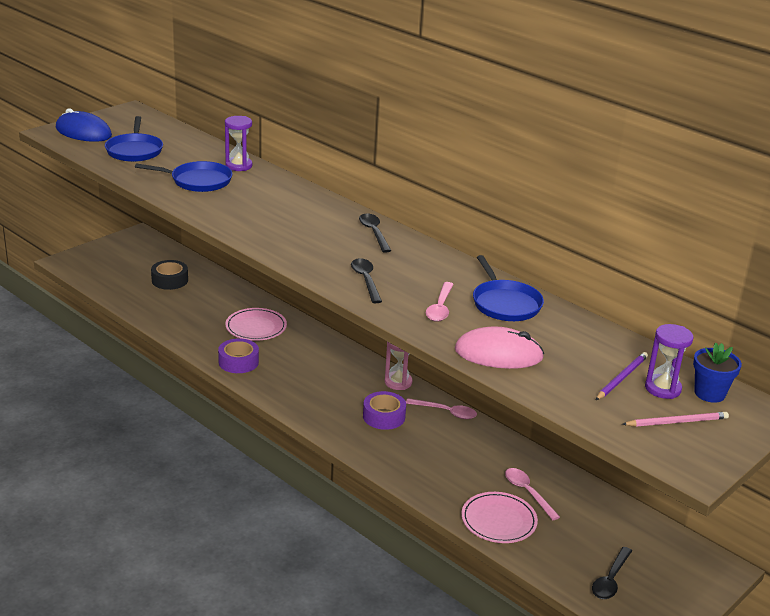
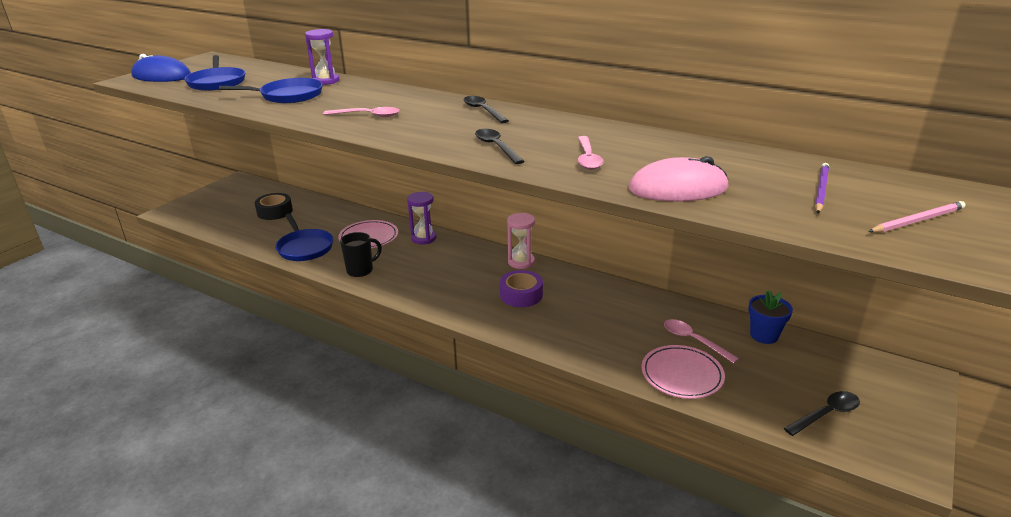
camera: 10 degrees left, 0 degrees up
(238, 362) = (361, 270): purple tape -> black mug
(446, 412) = (578, 280): pink spoon -> pink spoon (367, 116)
(505, 303) = (650, 146): blue pan -> blue pan (304, 247)
(610, 580) = (826, 414): black spoon -> black spoon turned 135 degrees counterclockwise
(662, 388) = (870, 192): purple hourglass -> purple hourglass (423, 238)
(709, 393) = (919, 189): blue flower pot -> blue flower pot (764, 335)

